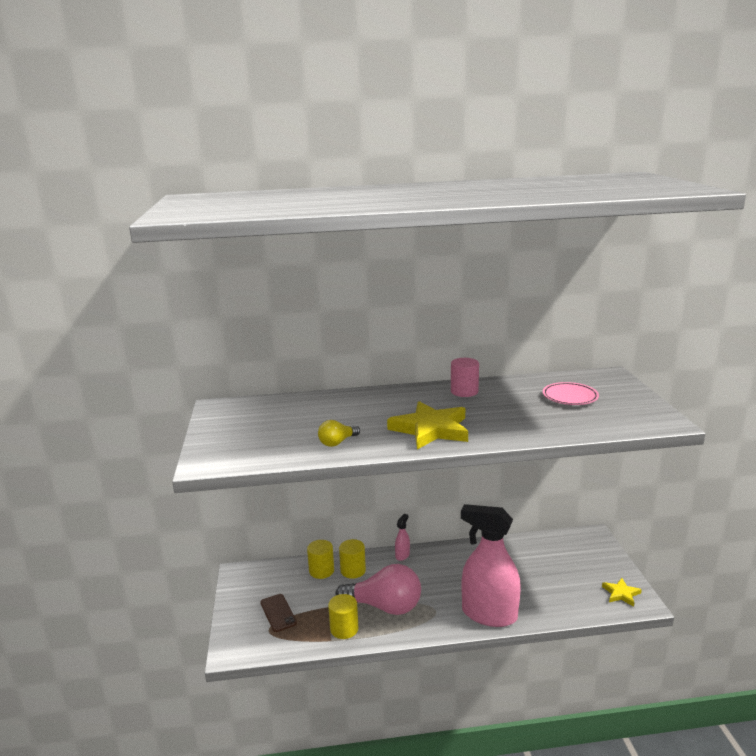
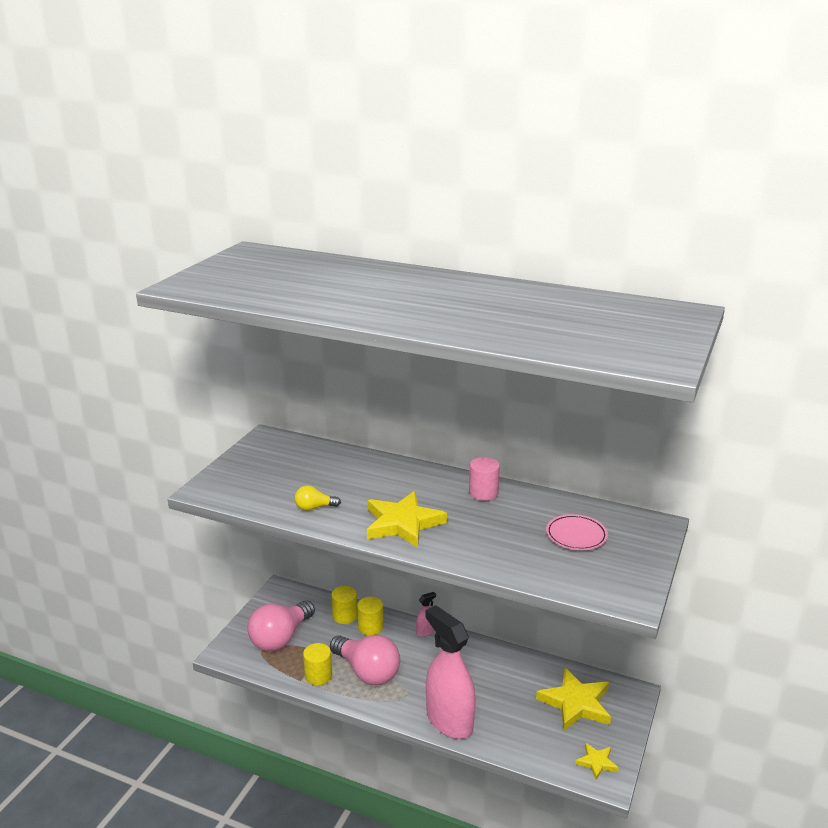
camera: 30 degrees right, 5 degrees up
(278, 613) = (280, 638): brown phone -> pink light bulb
(565, 559) = (576, 703): none -> yellow star

